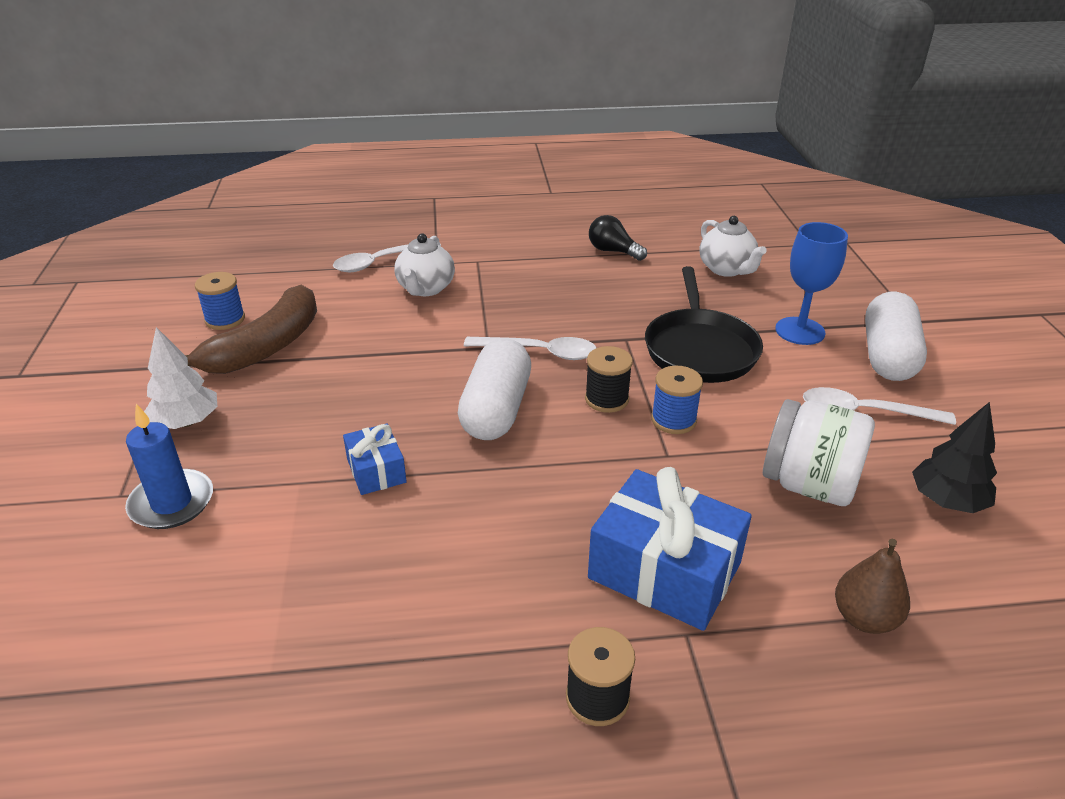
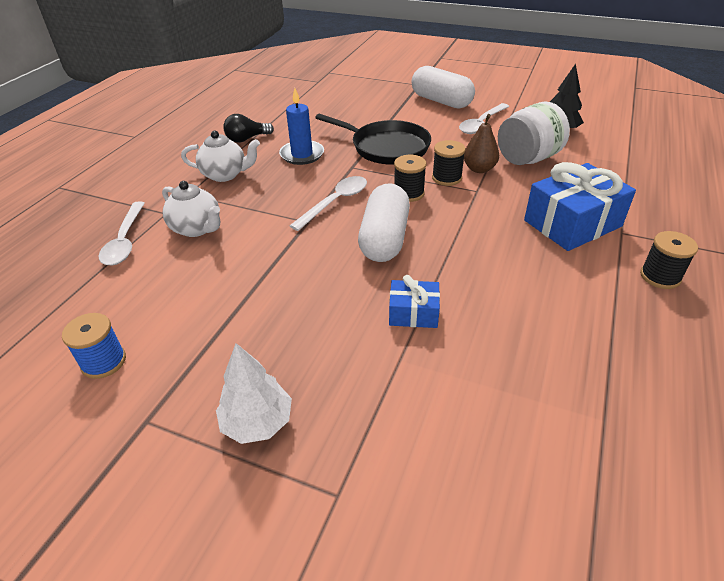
camera: 60 degrees left, 5 degrees up
(172, 503) = (375, 453): blue candle -> blue candle (302, 155)
(265, 347) = (184, 341): brown banana -> none
(496, 409) = (384, 238): white capsule -> white capsule turned 60 degrees clockwise
(673, 420) = (446, 178): blue spool -> black spool
(726, 269) = (314, 112): white teapot -> white teapot (225, 175)
(800, 331) = (398, 114): blue goblet -> none
(864, 618) = (627, 179): brown pear -> brown pear (479, 169)

